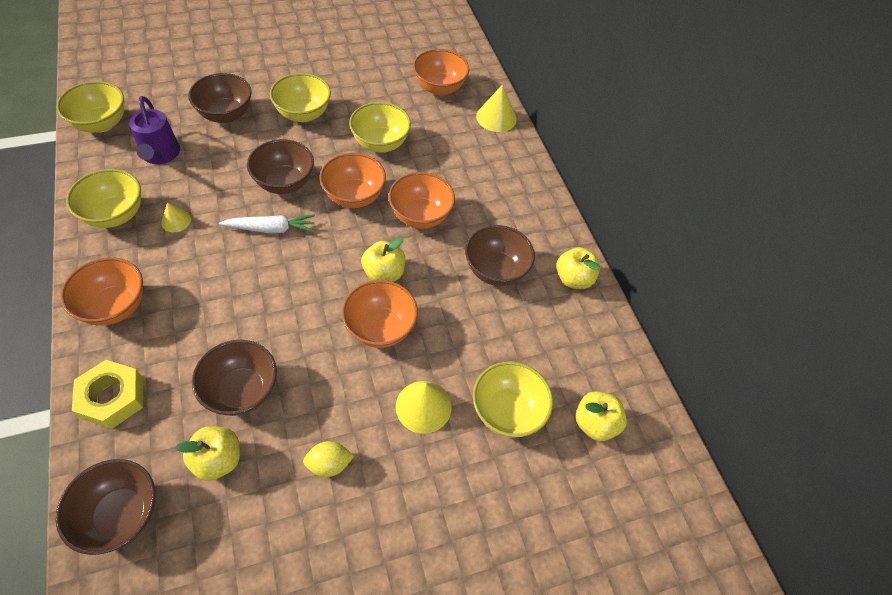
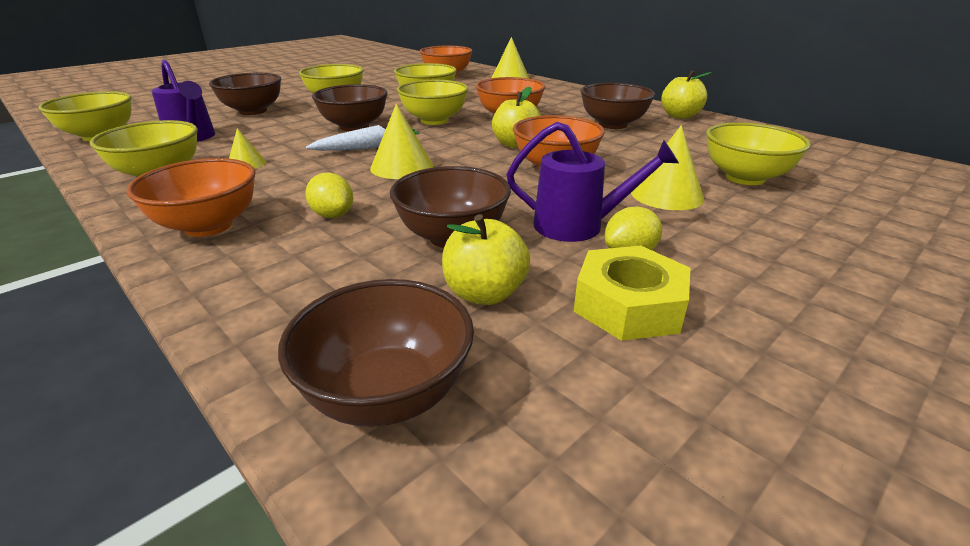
camera: 20 degrees left, 25 degrees down
(112, 398) = (265, 291): yellow nut -> yellow nut (628, 305)
(190, 327) = (333, 215): none -> yellow lemon
(275, 274) = (402, 167): none -> yellow cone
(327, 416) = (578, 226): none -> purple watering can
(354, 196) = (434, 120): orange bowl -> yellow bowl
(595, 423) = (823, 165): yellow apple -> none

